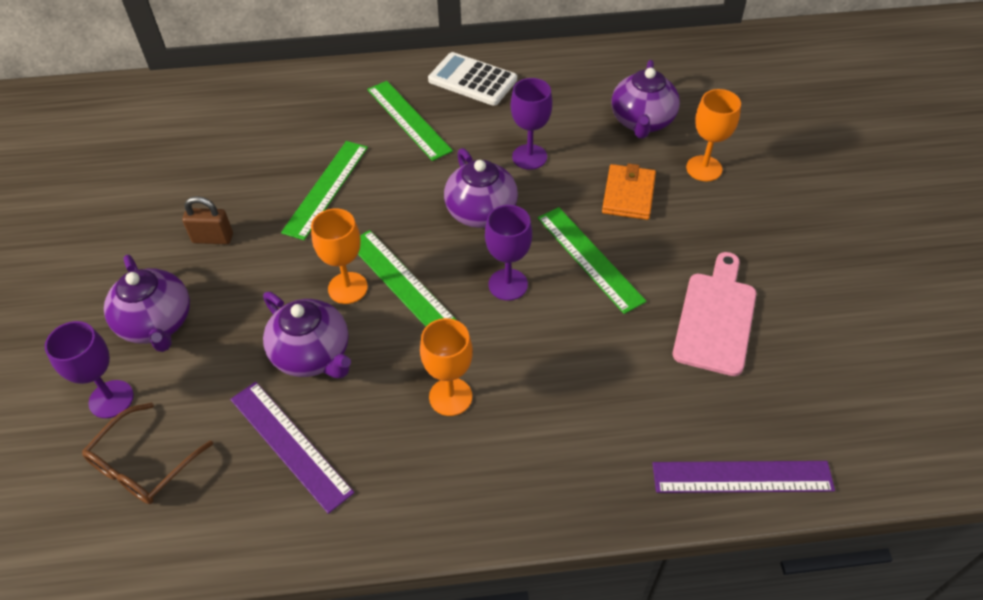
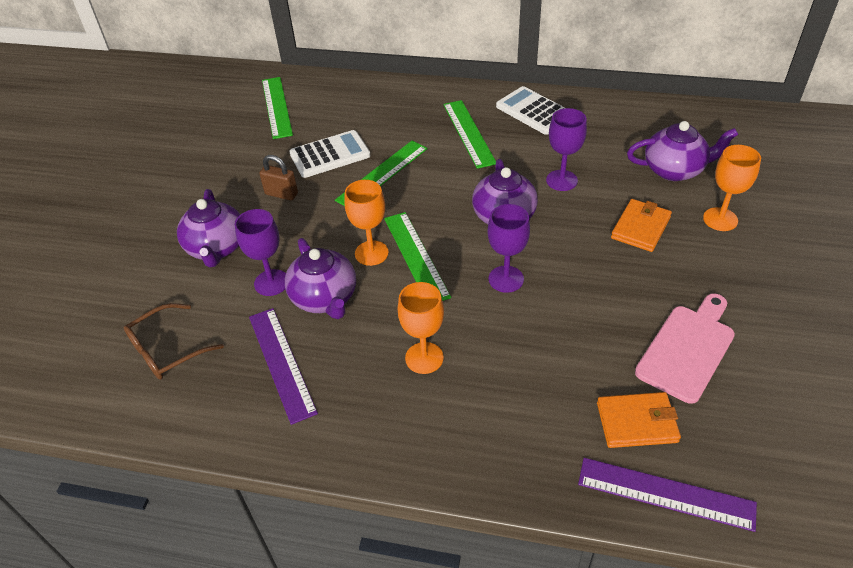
camera: 20 degrees right, 5 degrees down
(111, 399) = (163, 296): purple goblet -> purple goblet (271, 282)
(254, 177) = (330, 155): none -> white calculator
(589, 258) = (586, 273): green ruler -> green ruler (276, 107)
(642, 121) = (674, 170): purple teapot -> purple teapot turned 120 degrees counterclockwise
(691, 410) = (636, 422): none -> orange wallet

